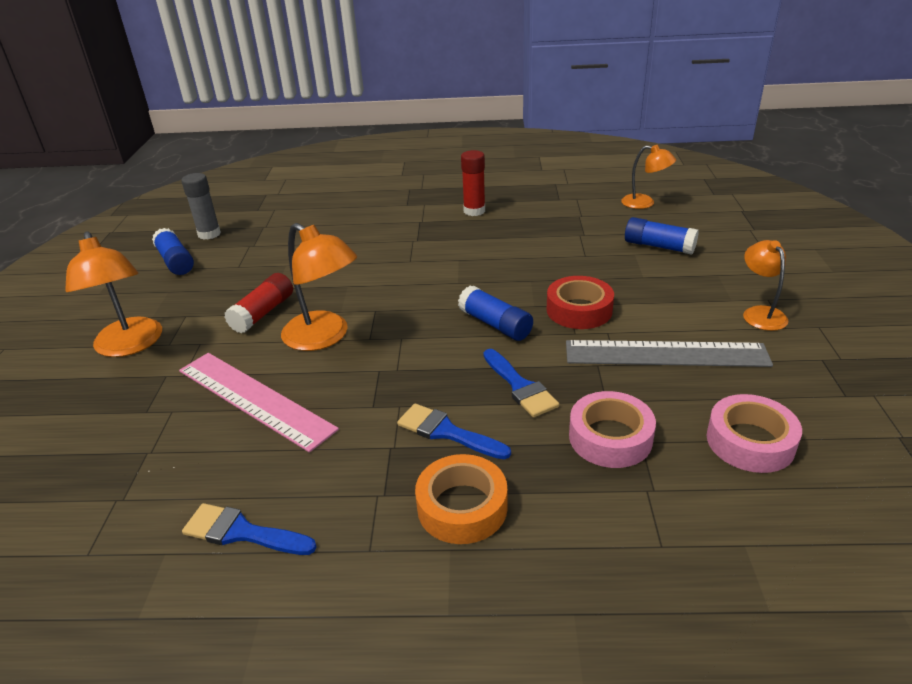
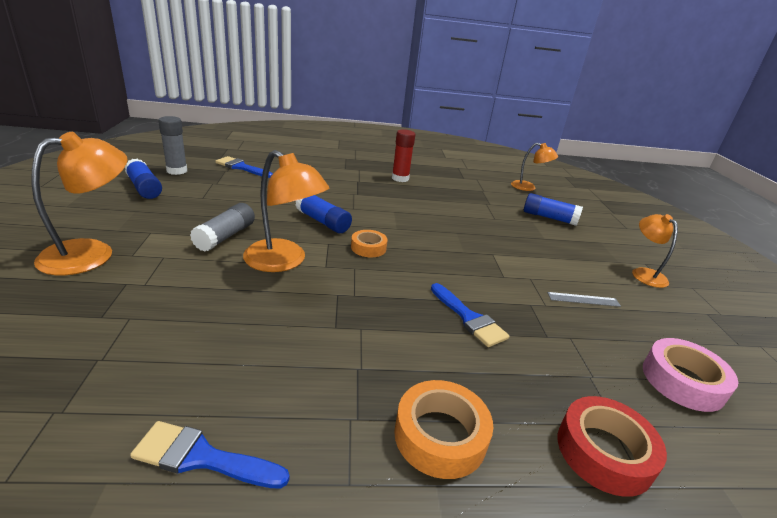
camera: 10 degrees left, 5 degrees down
(130, 345) = (92, 253): orange lamp -> orange lamp turned 105 degrees counterclockwise
(254, 399) = (216, 312): pink ruler -> none
(263, 313) = (225, 236): red glue stick -> grey glue stick
(420, 311) = (368, 248): none -> orange tape
(447, 432) = (410, 356): blue brush -> blue brush (241, 167)
(495, 324) = (435, 264): blue glue stick -> blue glue stick (323, 222)
(579, 310) = (502, 258): red tape -> red tape (604, 452)
(610, 437) = (562, 370): pink tape -> none
(665, 354) = (583, 299): grey ruler -> grey ruler, size x0.42

